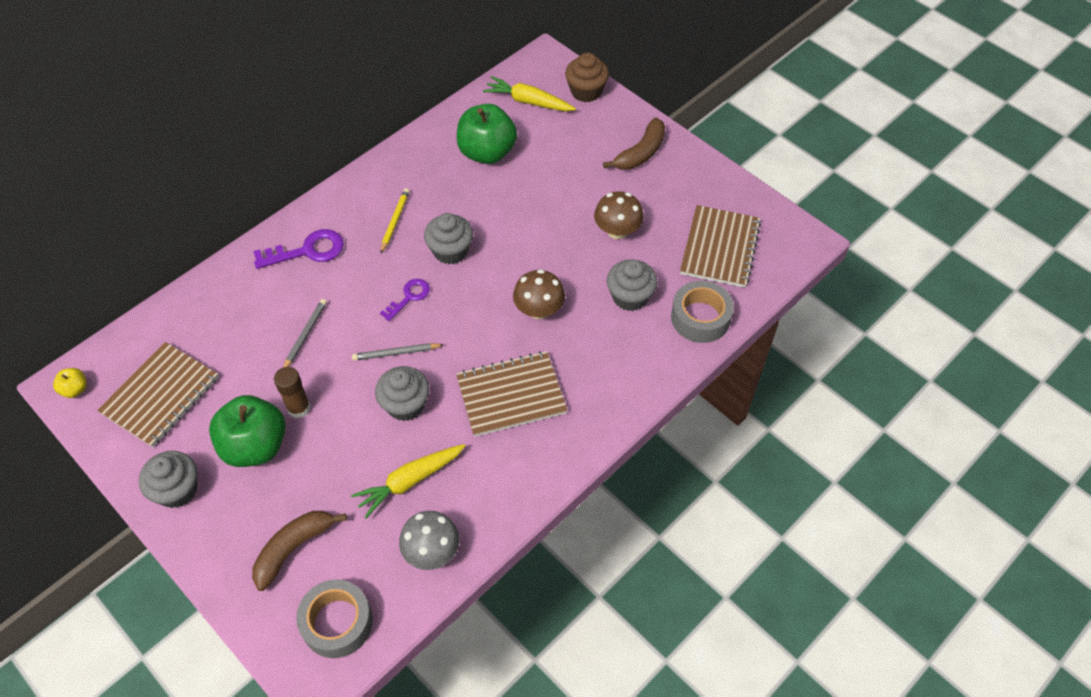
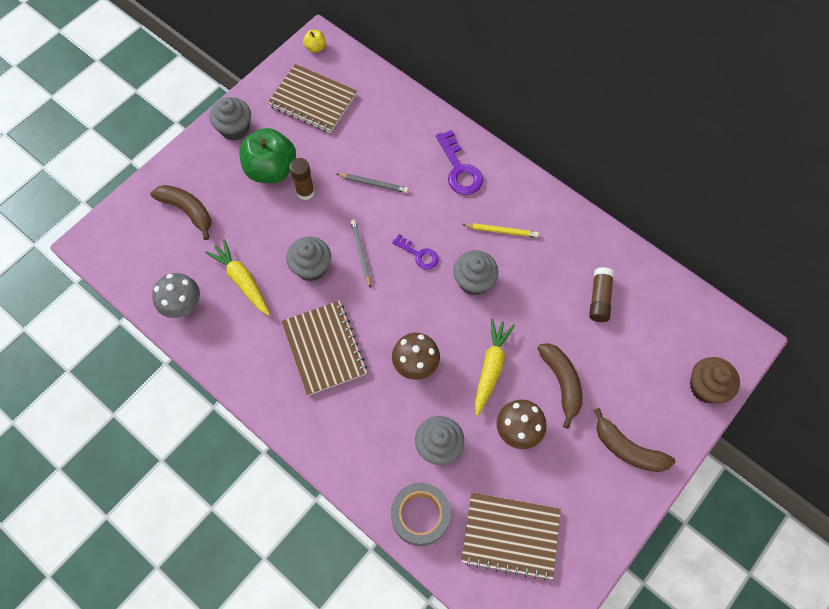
camera: 85 degrees right, 10 degrees up
(337, 622) = (130, 249): grey tape -> none
(487, 152) = (599, 298): green apple -> brown glue stick
(528, 102) = (677, 331): yellow carrot -> yellow carrot (490, 368)
(572, 192) = (561, 382): none -> brown banana

